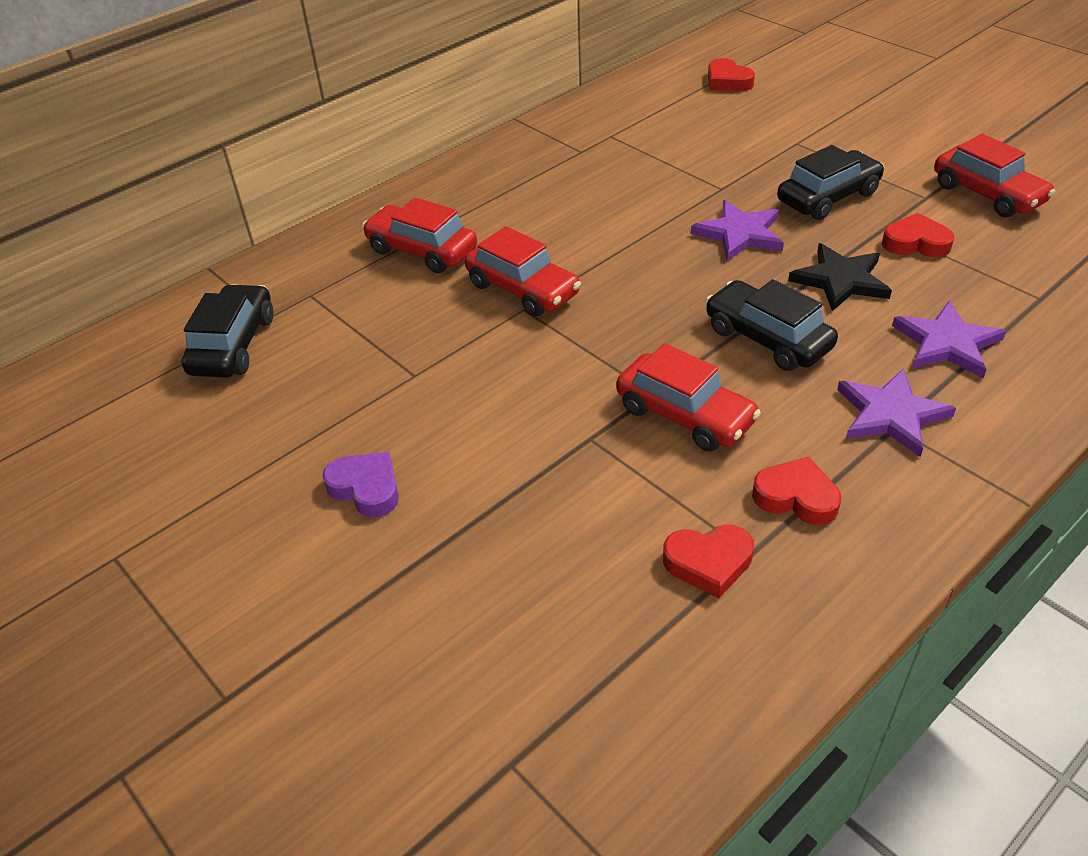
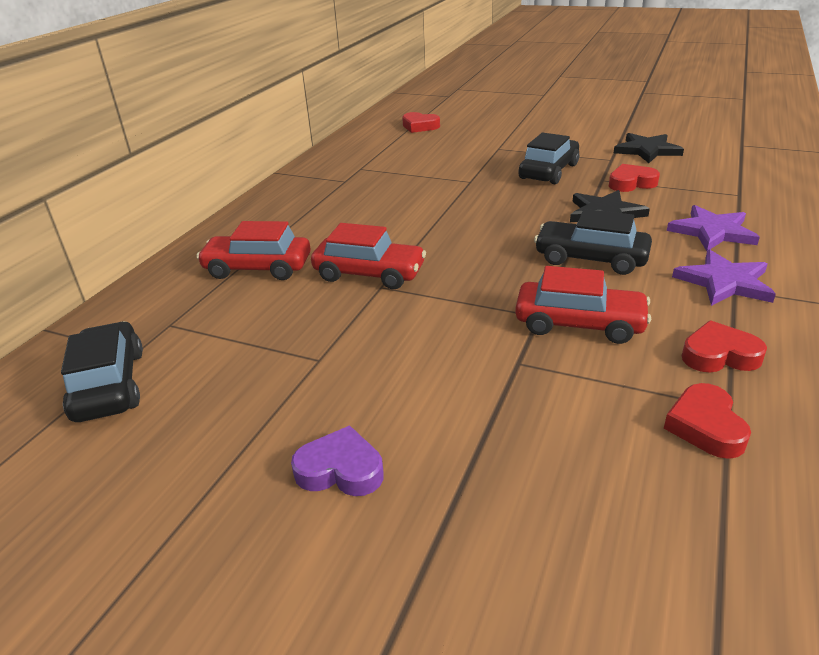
camera: 25 degrees left, 10 degrees down
(708, 563) = (705, 426): red heart -> red heart turned 120 degrees clockwise
(740, 234) = (508, 203): purple star -> none
(987, 194) = (647, 150): red car -> black star

